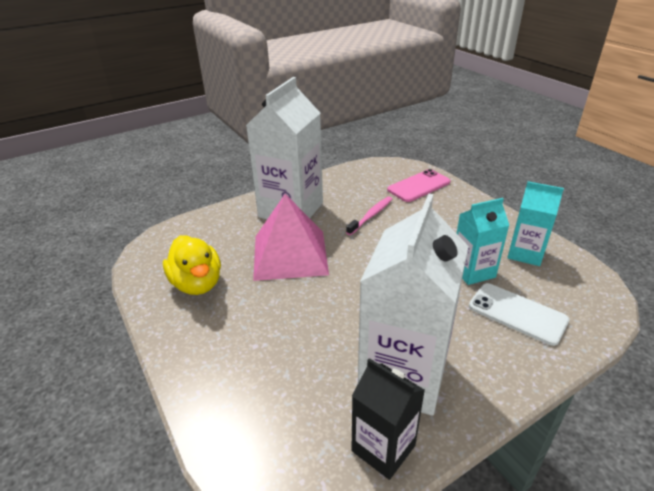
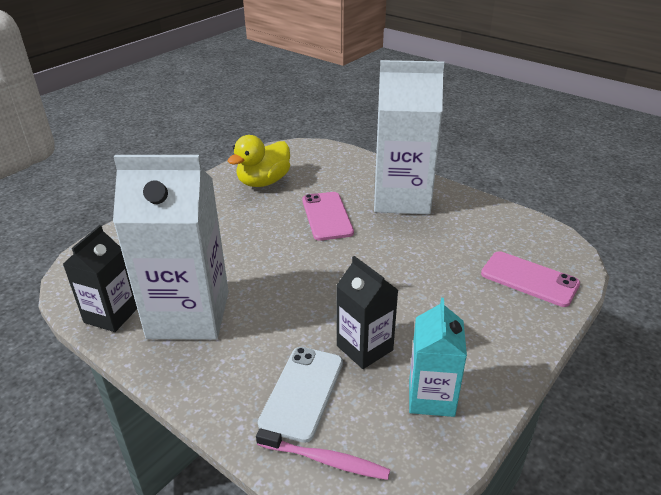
camera: 70 degrees right, 0 degrees up
(290, 254) = (327, 216): pink pyramid -> pink phone
(371, 216) = (429, 252): pink toothbrush -> pink toothbrush (325, 460)
(473, 271) = (364, 348): turquoise carton -> black carton

